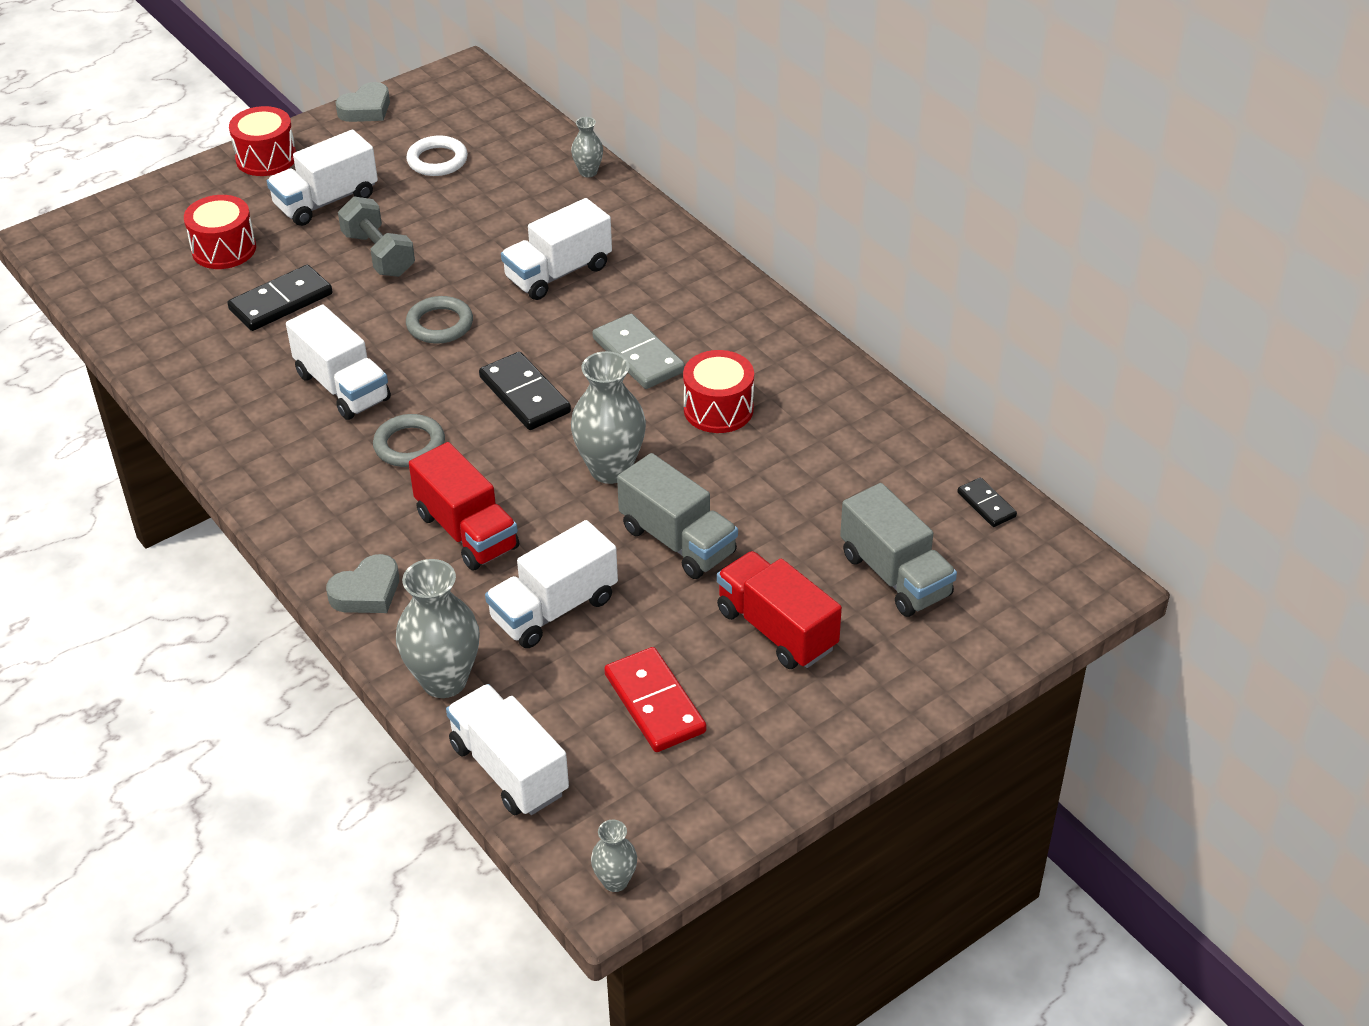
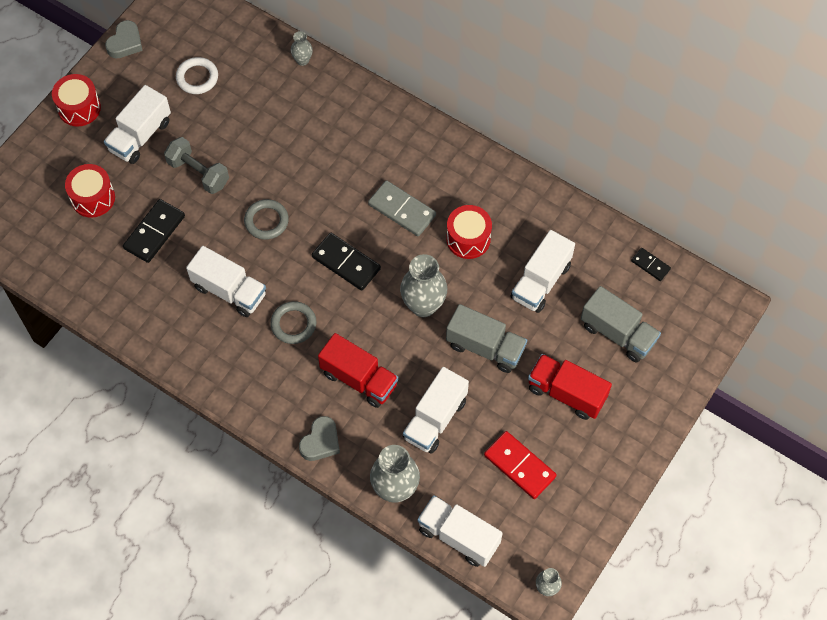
camera: 20 degrees left, 20 degrees up
(558, 273) = (322, 155): white truck -> white truck (541, 281)

